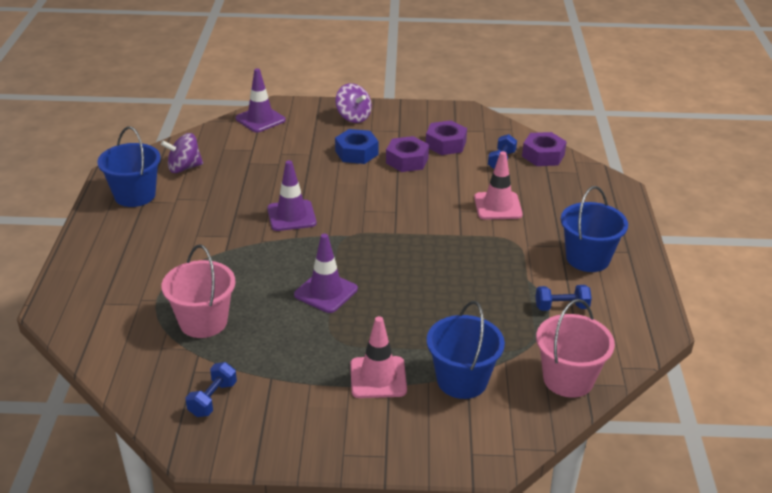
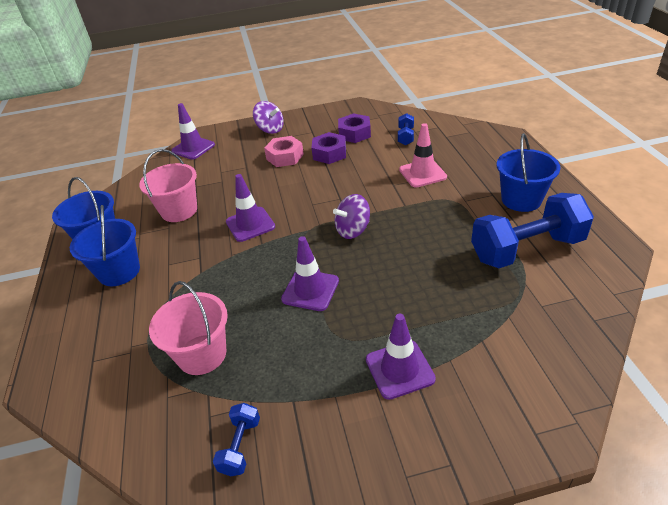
camera: 10 degrees left, 5 degrees up
(184, 168) = (138, 204): purple spinning top -> purple spinning top (353, 230)
(356, 153) = (285, 157): blue nut -> pink nut
(378, 377) = (399, 369): pink traffic cone -> purple traffic cone
(462, 380) = (481, 349): blue bucket -> blue bucket (119, 271)
(543, 155) = (436, 125): purple nut -> none
(561, 307) = (526, 249): blue dumbbell -> blue dumbbell, size x2.23
(568, 379) = (576, 320): pink bucket -> pink bucket (179, 211)

